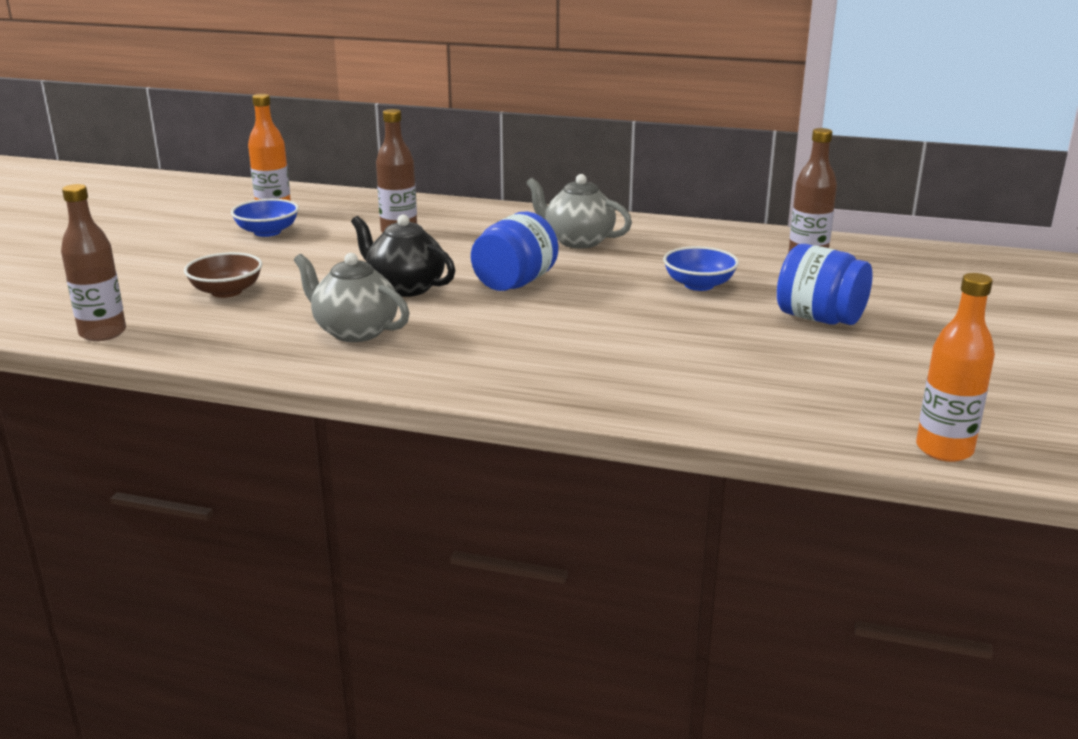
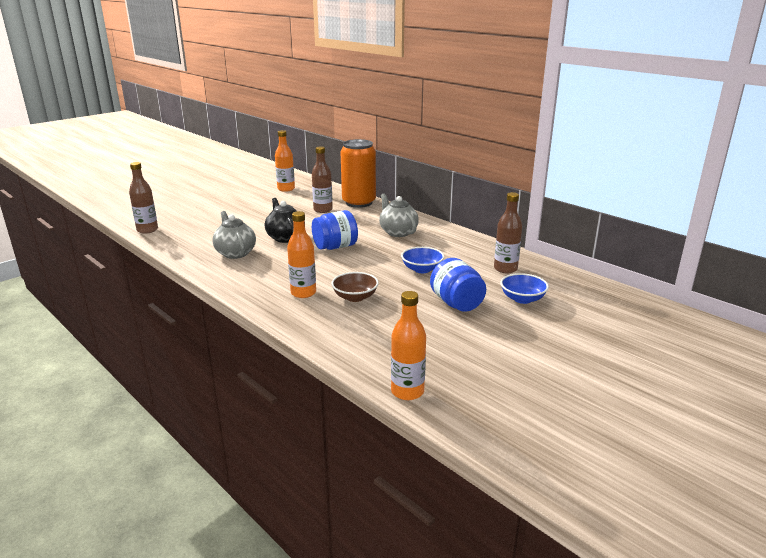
camera: 30 degrees right, 0 degrees up
(226, 291) = (214, 222): brown bowl -> brown bowl (355, 297)
(267, 232) = (269, 198): blue bowl -> blue bowl (522, 299)
(442, 210) = (359, 203): none -> orange can
(577, 362) = (303, 293): none -> orange bottle

